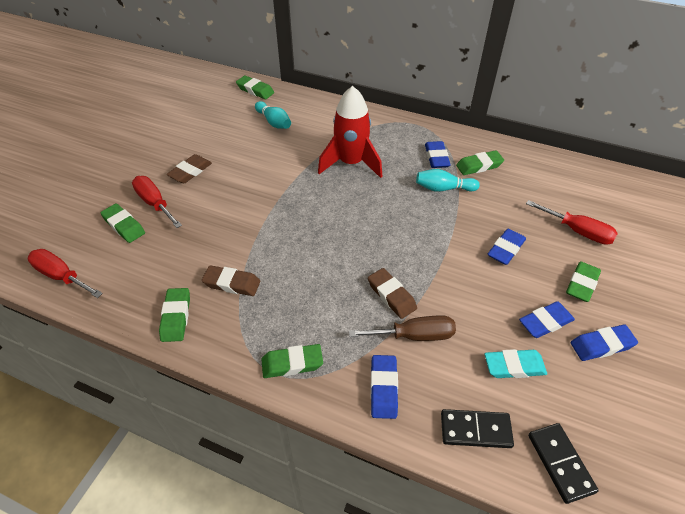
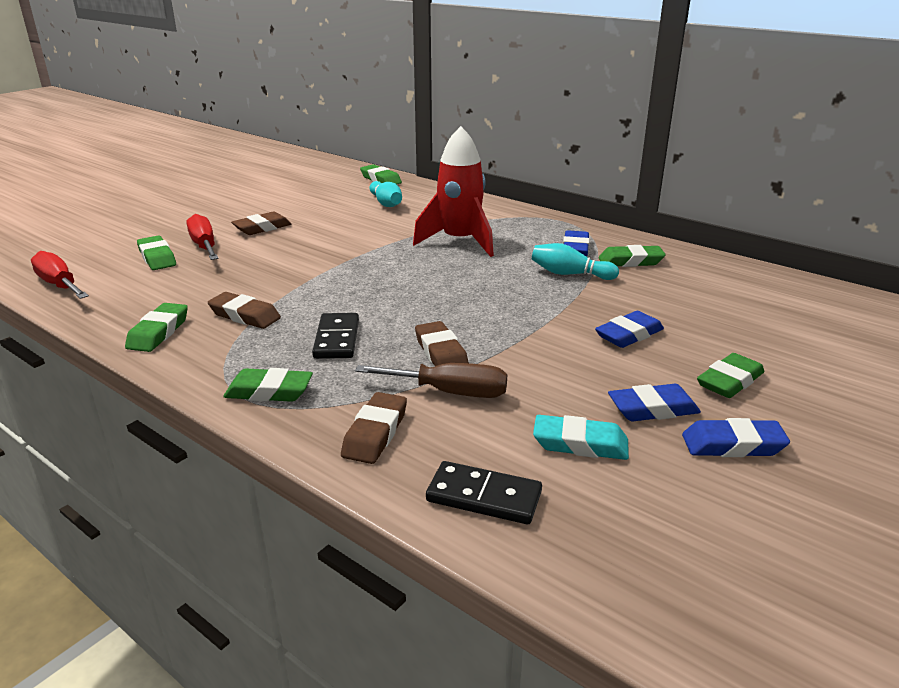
camera: 15 degrees right, 20 degrees down
(383, 388) = (375, 433): blue eraser -> brown eraser
(560, 463) = (600, 557): black domino -> black domino (336, 339)
(578, 231) = (748, 333): red screwdriver -> none

